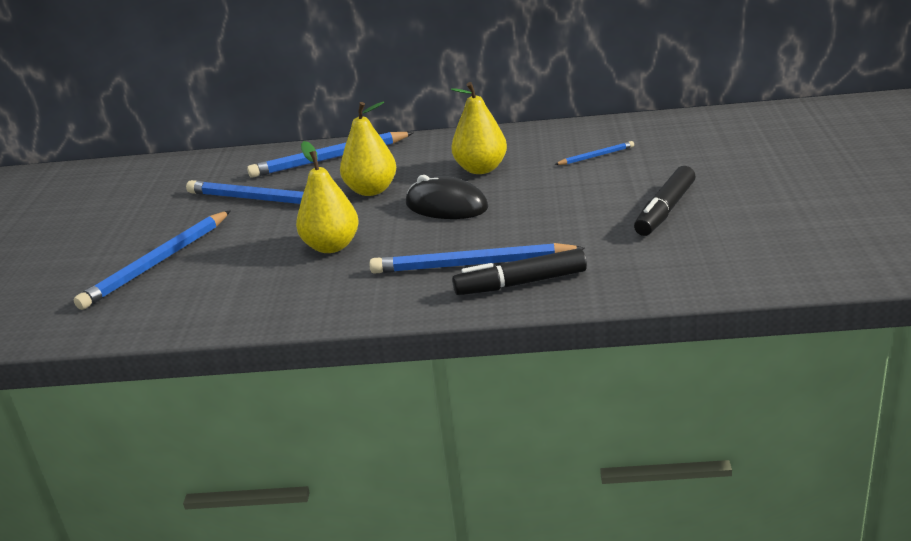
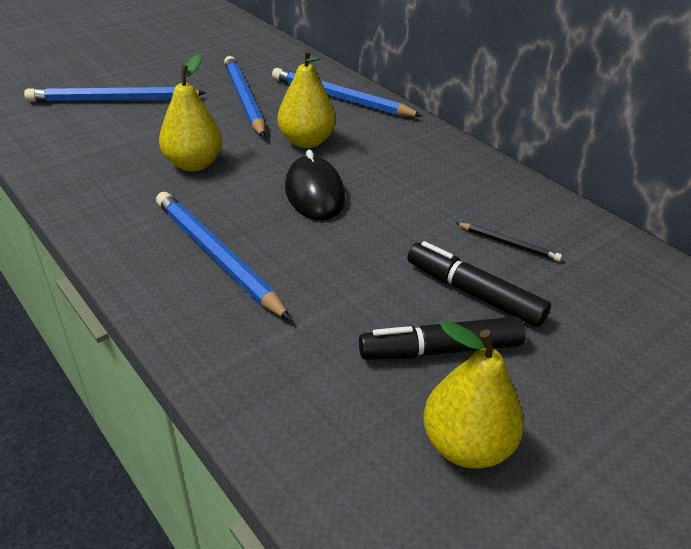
camera: 45 degrees right, 10 degrees up
(481, 169) = (404, 182): yellow pear -> yellow pear (466, 445)
(520, 283) = (201, 304): black marker -> black marker (473, 293)
(596, 156) = (508, 244): blue pencil -> black pencil

